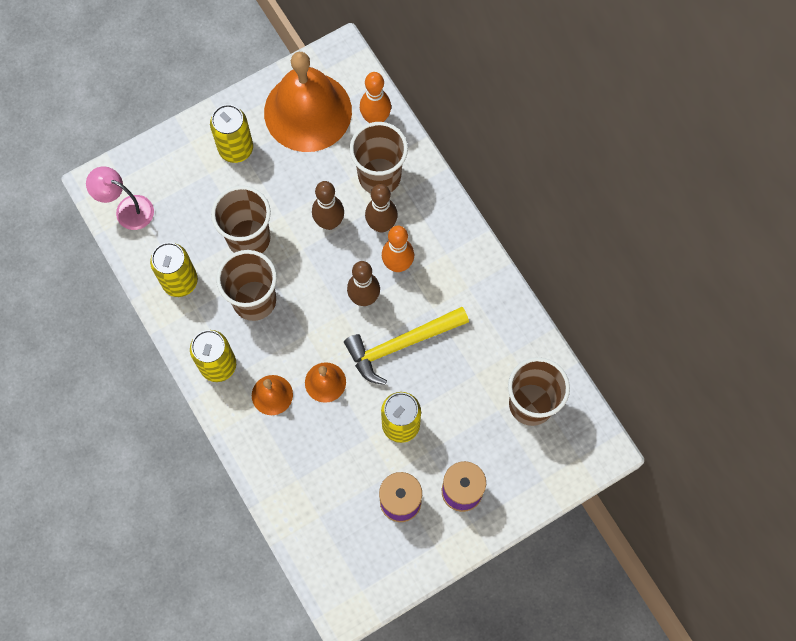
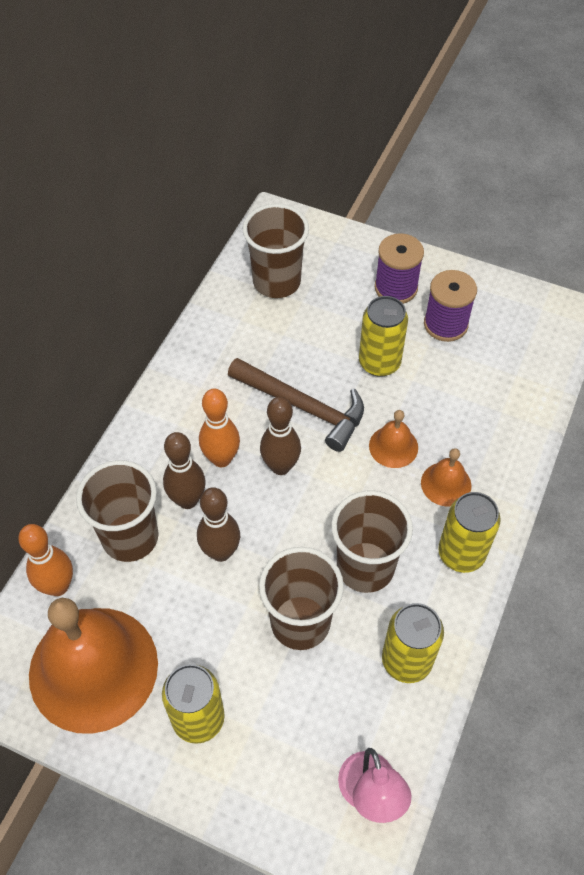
camera: 125 degrees left, 15 degrees down
(401, 344) = (303, 407): yellow hammer -> brown hammer

